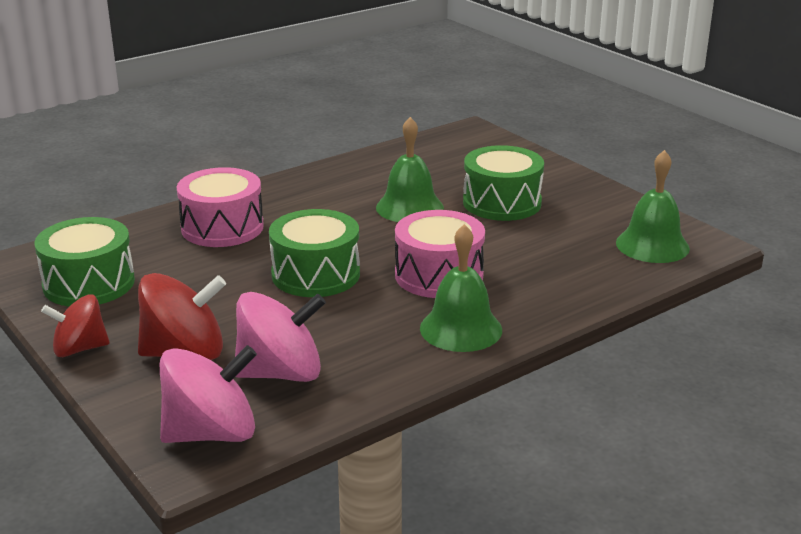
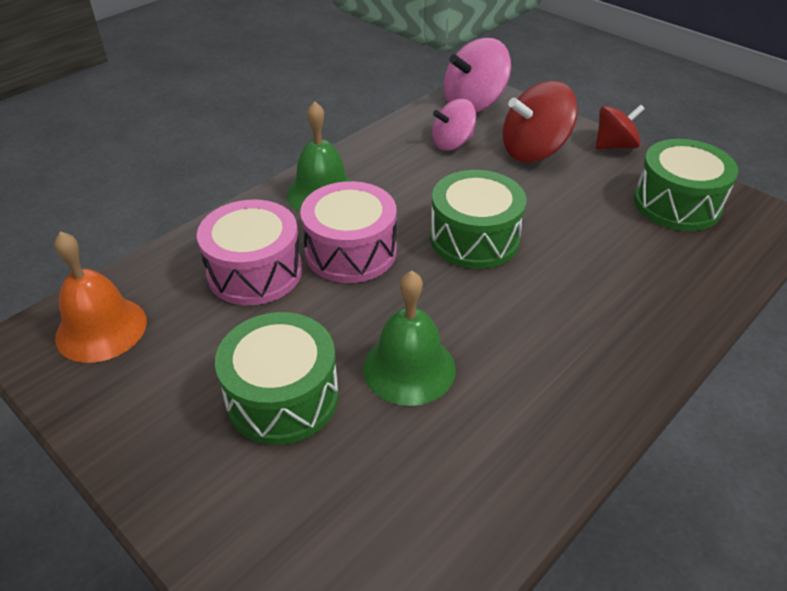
camera: 170 degrees right, 15 degrees up
(222, 227) = (619, 297): pink drum -> pink drum (255, 272)
(281, 373) = (452, 143): pink spinning top -> pink spinning top, size x0.65
(652, 245) = (101, 329): green bell -> orange bell

